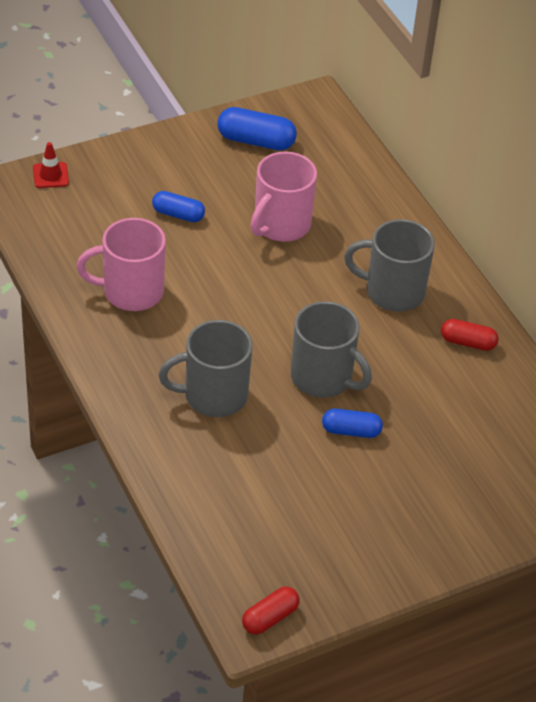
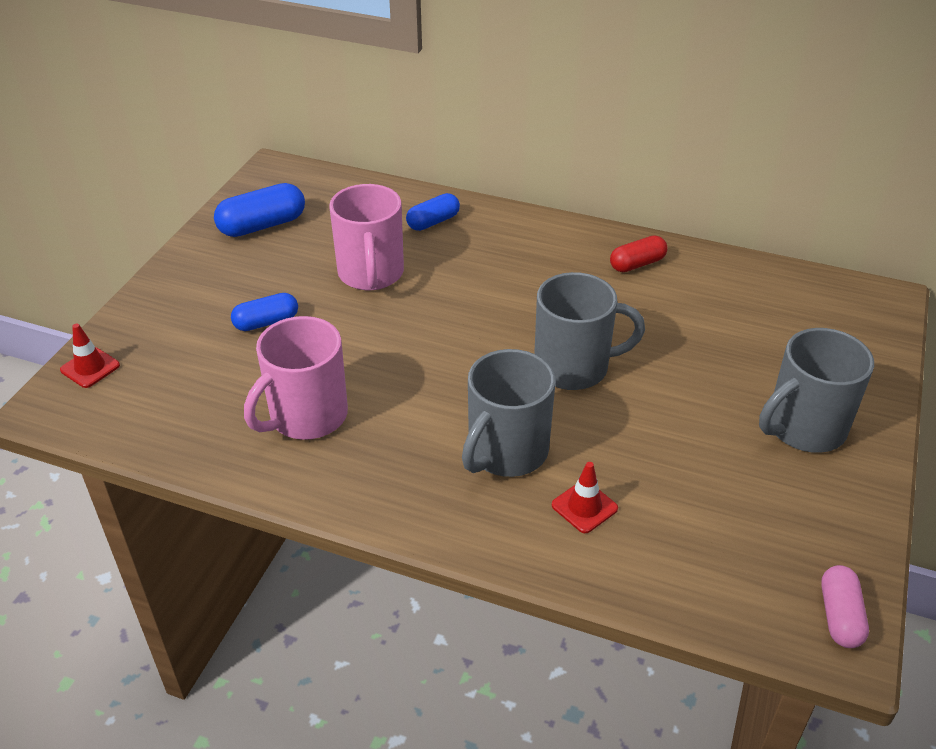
camera: 40 degrees left, 5 degrees down
(214, 457) = (584, 507): none -> red traffic cone
(270, 618) = (839, 616): red capsule -> pink capsule
(351, 431) = (656, 393): blue capsule -> blue capsule (433, 222)
(392, 292) = (530, 265): grey mug -> grey mug (803, 428)

